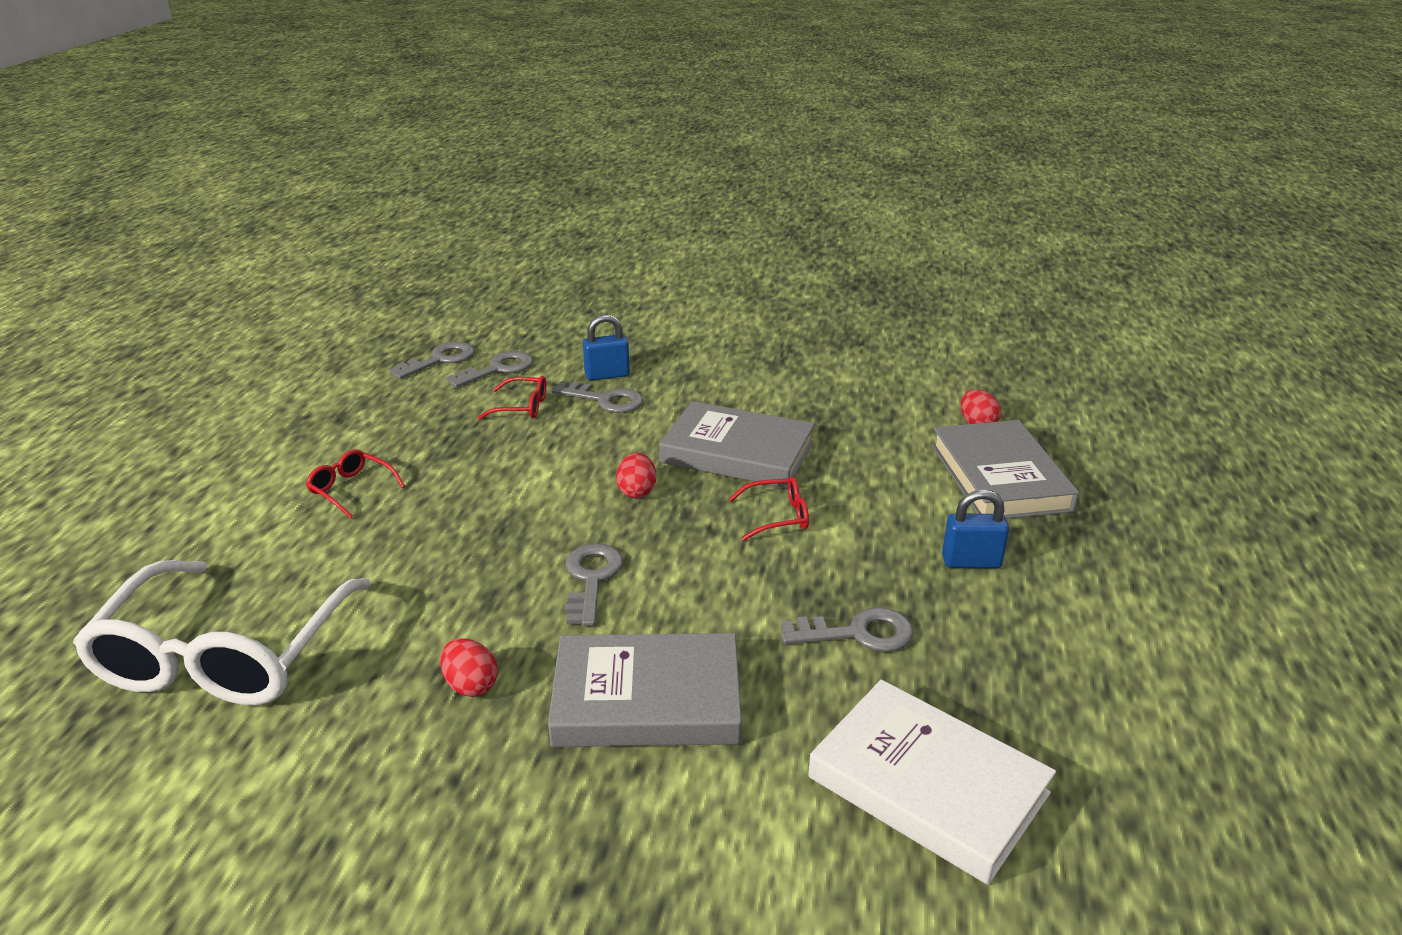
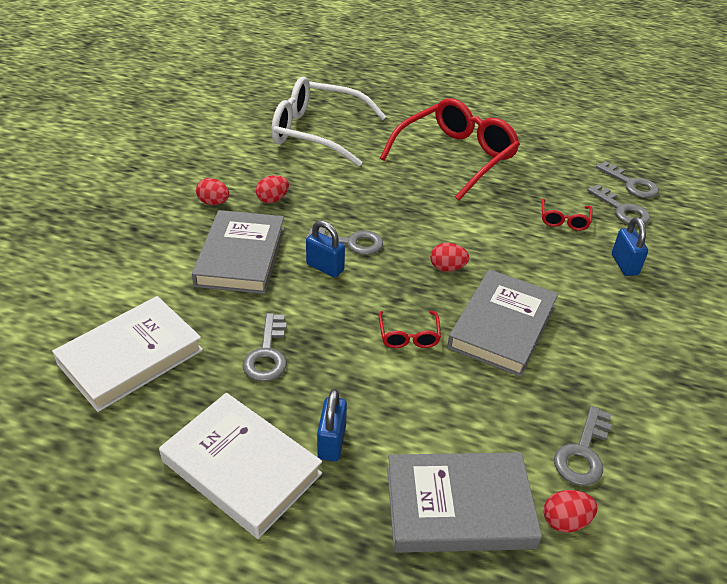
camera: 95 degrees right, 10 degrees up
(351, 489) = (455, 157): red glasses -> red glasses, size x2.42
(481, 771) = (213, 202): none -> red egg
(605, 400) = (580, 261): grey key -> grey key (583, 453)
(657, 599) = (325, 267): none -> blue padlock
(1047, 627) = (242, 467): none -> white book

